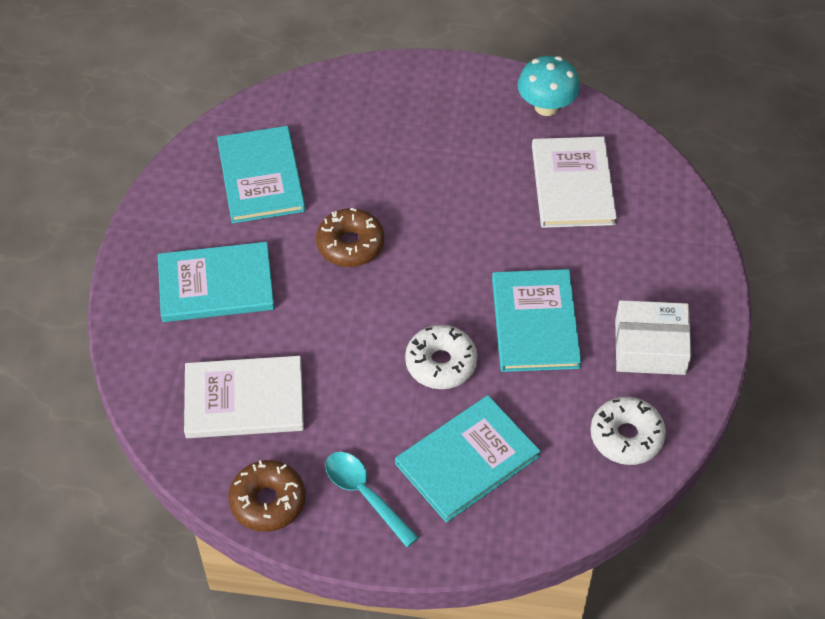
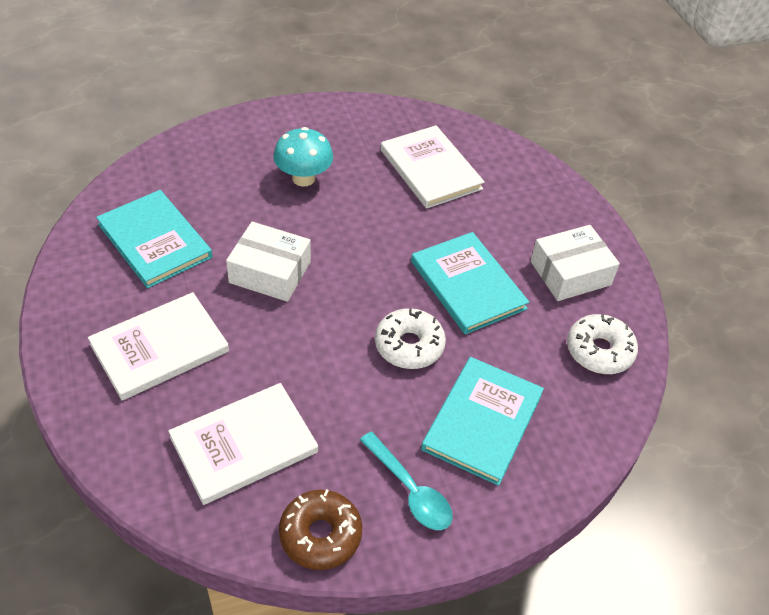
camera: 30 degrees left, 5 degrees down
(216, 285) = (160, 348): turquoise book -> white book
(350, 244) = (270, 272): brown donut -> white box
(365, 495) = (410, 490): turquoise spoon -> turquoise spoon turned 150 degrees counterclockwise
(546, 106) = (373, 118): turquoise mushroom -> turquoise mushroom (303, 178)

